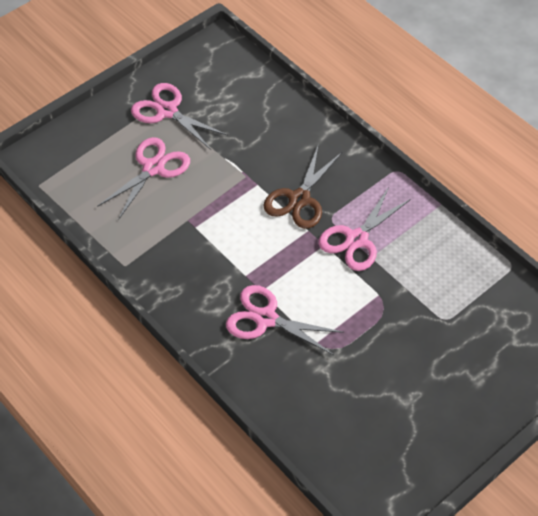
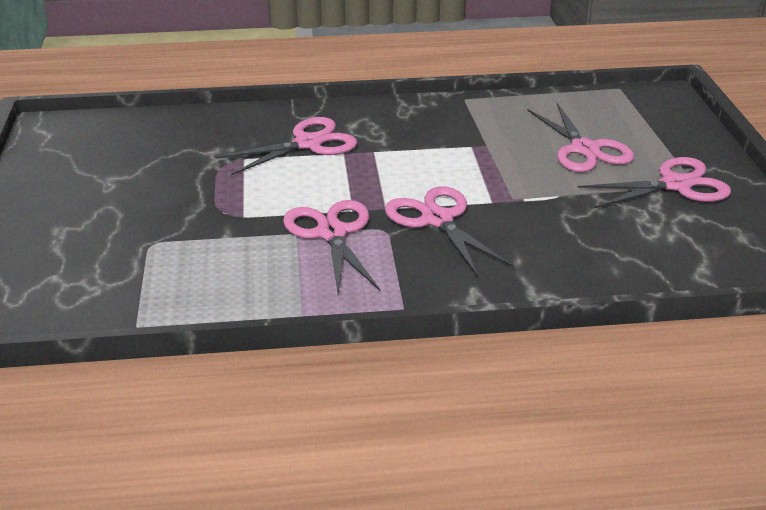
camera: 125 degrees right, 20 degrees down
(299, 199) = (437, 219): brown scissors -> pink scissors

